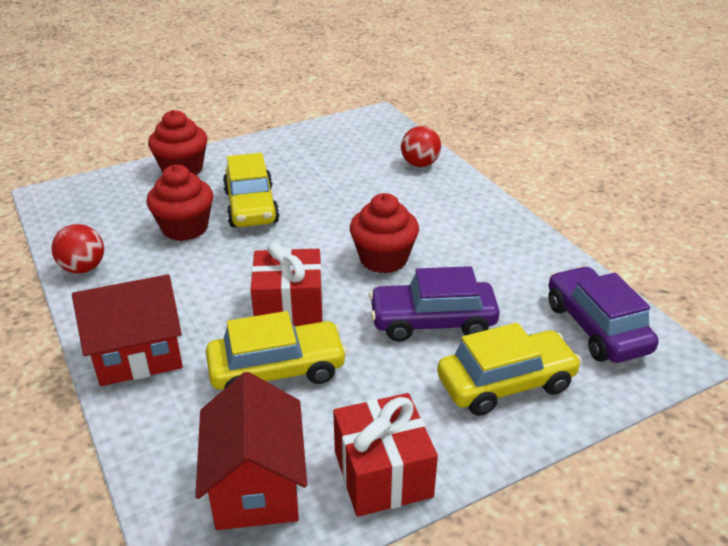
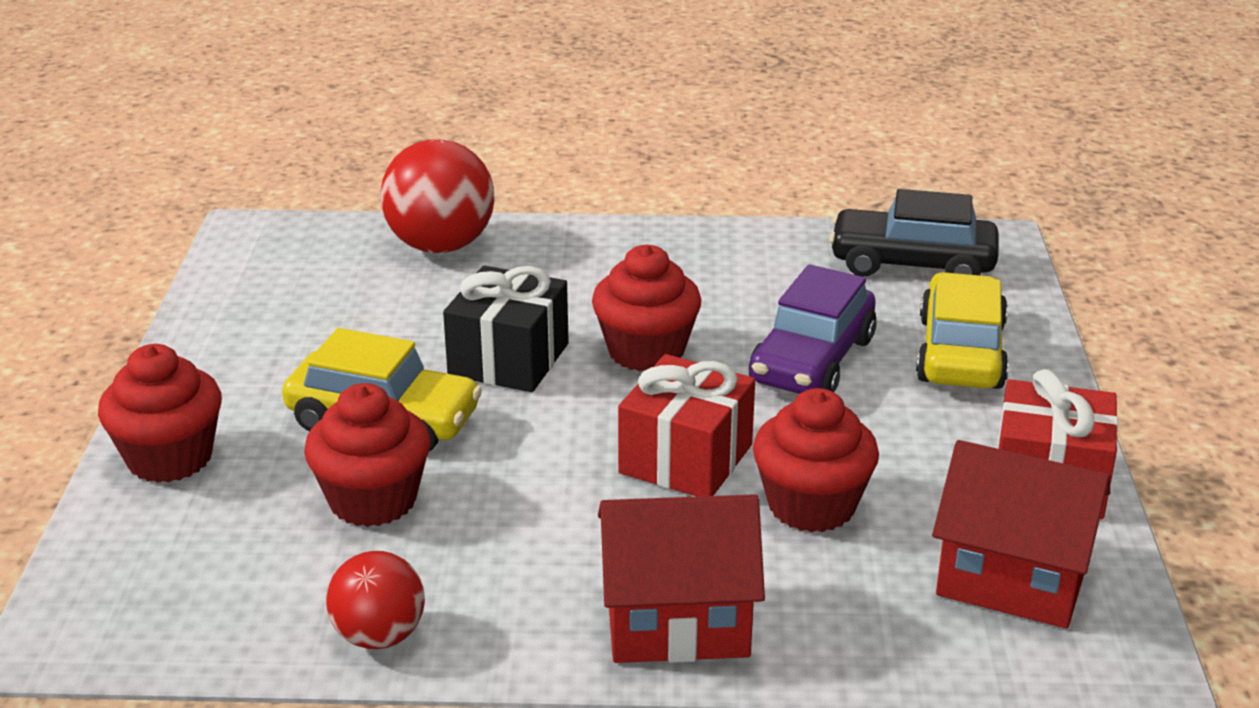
camera: 60 degrees left, 5 degrees down
(138, 355) = (677, 622): red house -> red house turned 75 degrees clockwise
(277, 370) = (811, 505): yellow car -> red cupcake
(334, 220) = (509, 359): none -> black gift
(420, 164) = (440, 246): red ball -> red ball, size x1.63
(596, 327) = (912, 264): purple car -> black car

